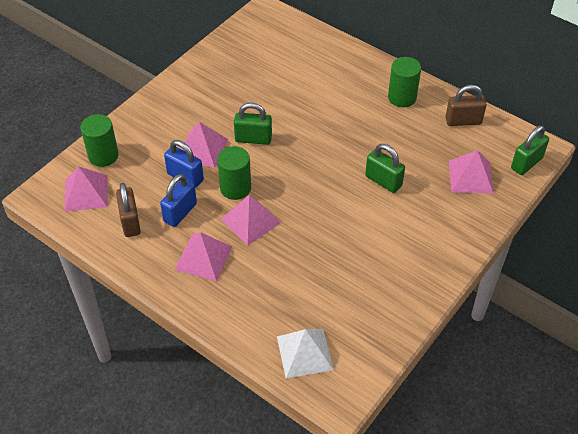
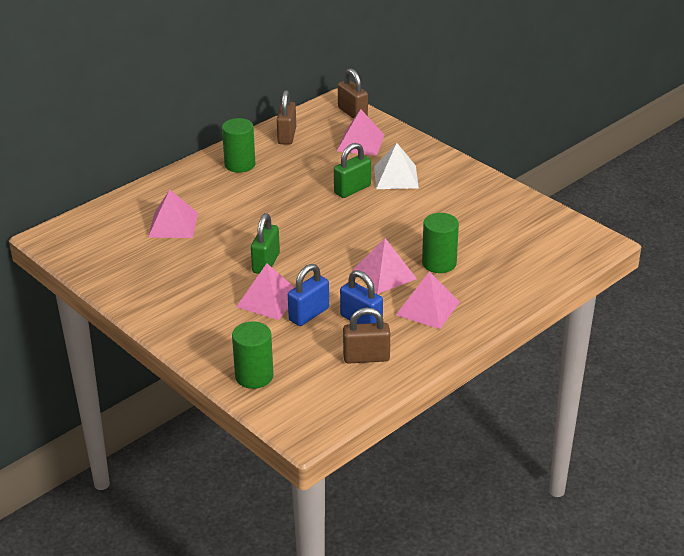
camera: 80 degrees left, 15 degrees down
(86, 193) = (312, 391): pink pyramid -> pink pyramid (173, 224)
(235, 188) = (335, 280): green cylinder -> green cylinder (439, 263)
(304, 353) = (550, 256): white pyramid -> white pyramid (396, 177)
(526, 163) = (352, 113): green padlock -> brown padlock

